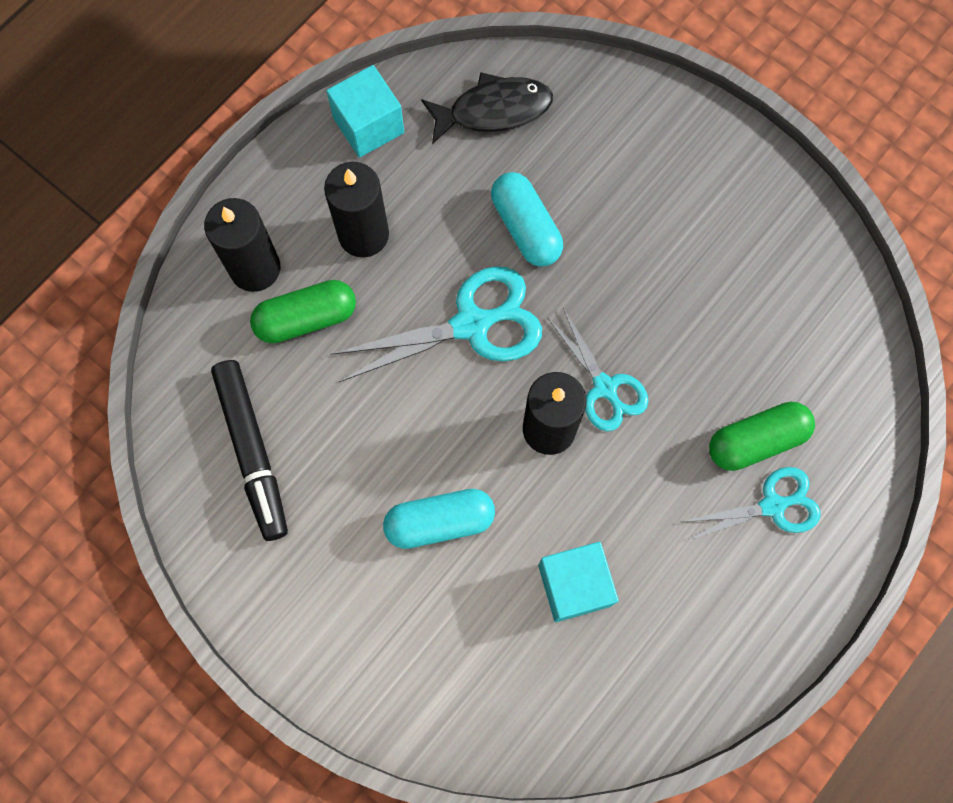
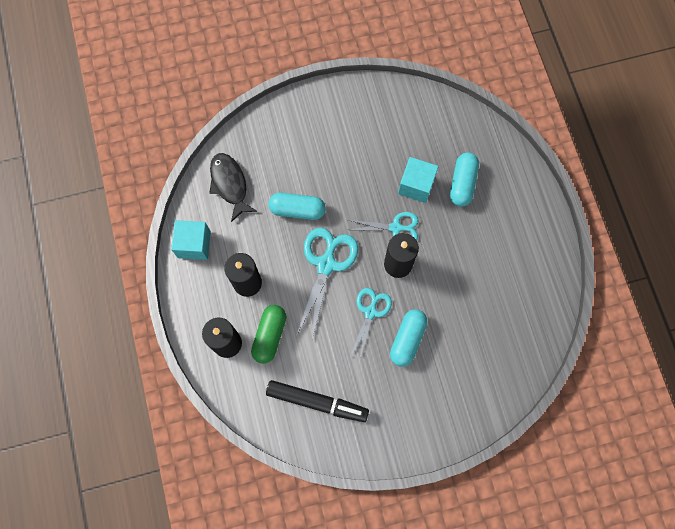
camera: 55 degrees left, 0 degrees up
(493, 110) = (229, 184): black fish -> black fish turned 45 degrees counterclockwise
(574, 585) = (474, 301): turquoise cube -> turquoise cube (416, 185)
(756, 441) = (462, 183): green capsule -> turquoise capsule
(772, 505) = (494, 197): turquoise scissors -> turquoise scissors (370, 312)

